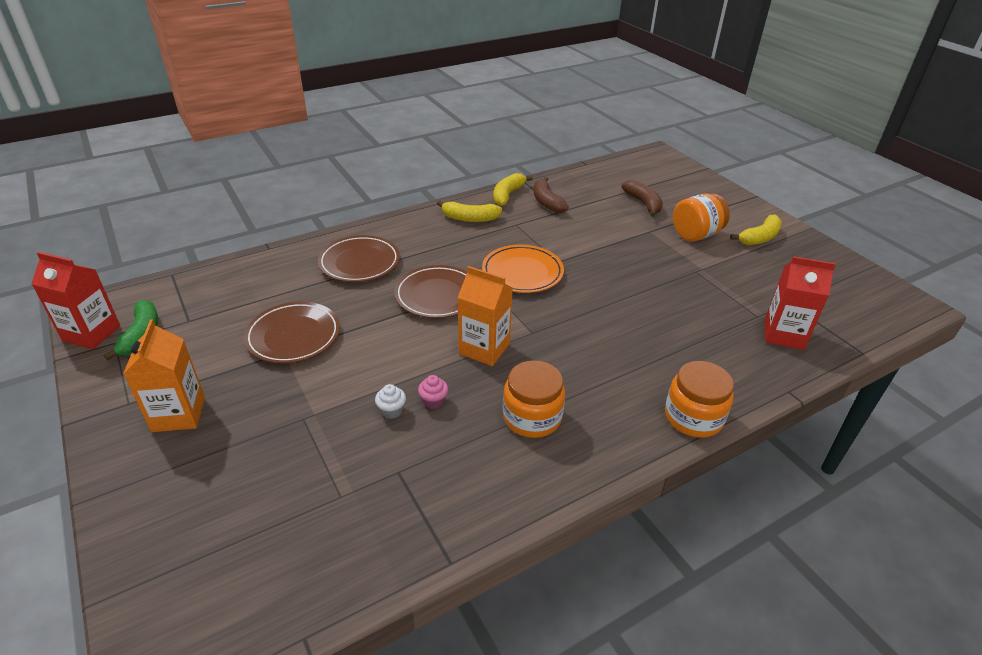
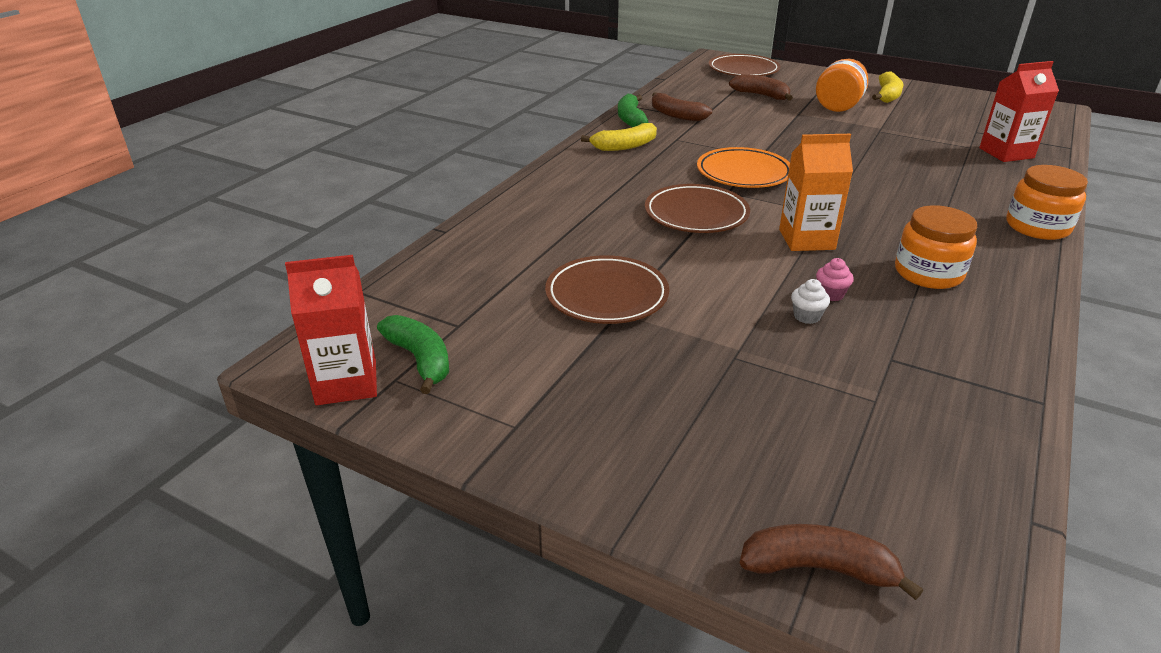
camera: 30 degrees left, 5 degrees down
(144, 584) = (818, 568): none -> brown banana
(178, 414) = (595, 410): orange carton -> none
(359, 262) = (572, 213): brown plate -> brown plate (743, 70)
(507, 195) = (630, 119): yellow banana -> green banana

